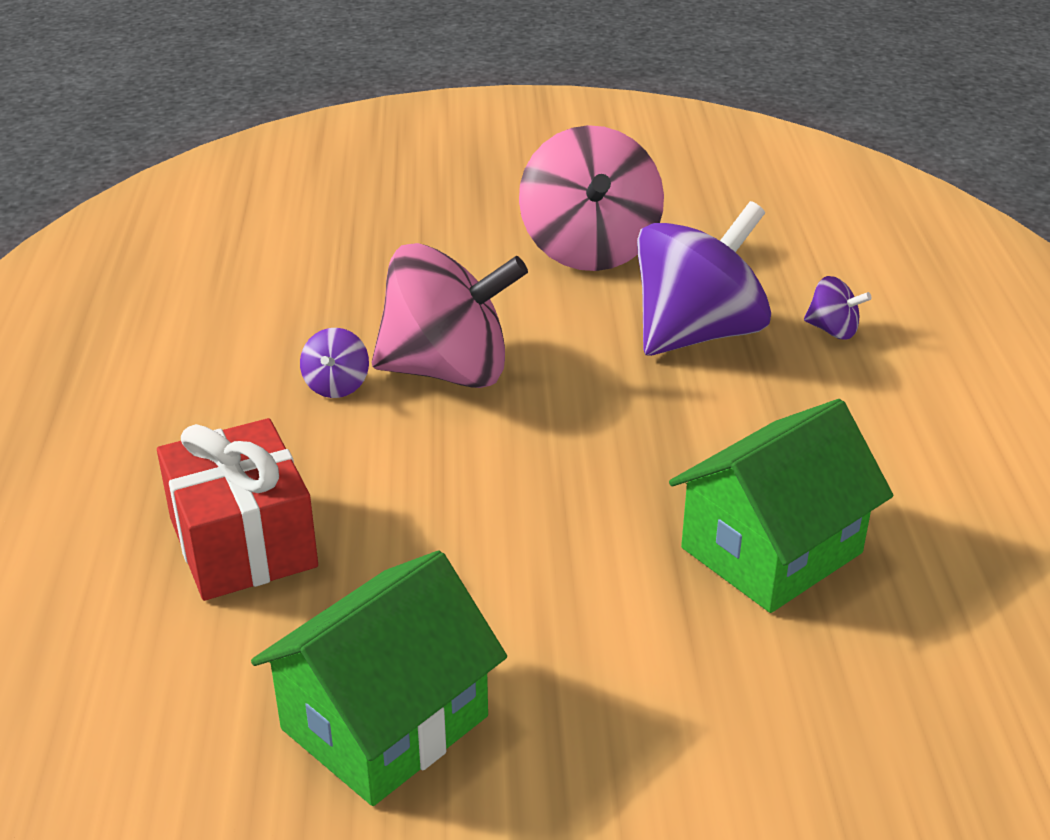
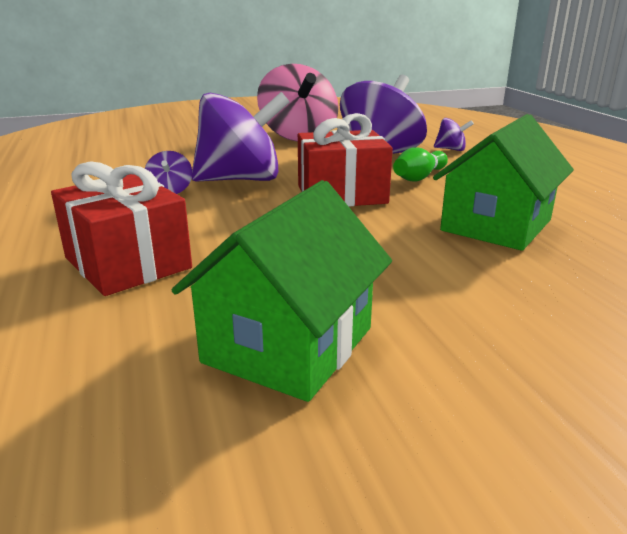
camera: 15 degrees left, 10 degrees down
(448, 371) = (241, 180): pink spinning top -> purple spinning top
(583, 434) = (341, 194): none -> red gift
(728, 407) = (419, 177): none -> green bowling pin

